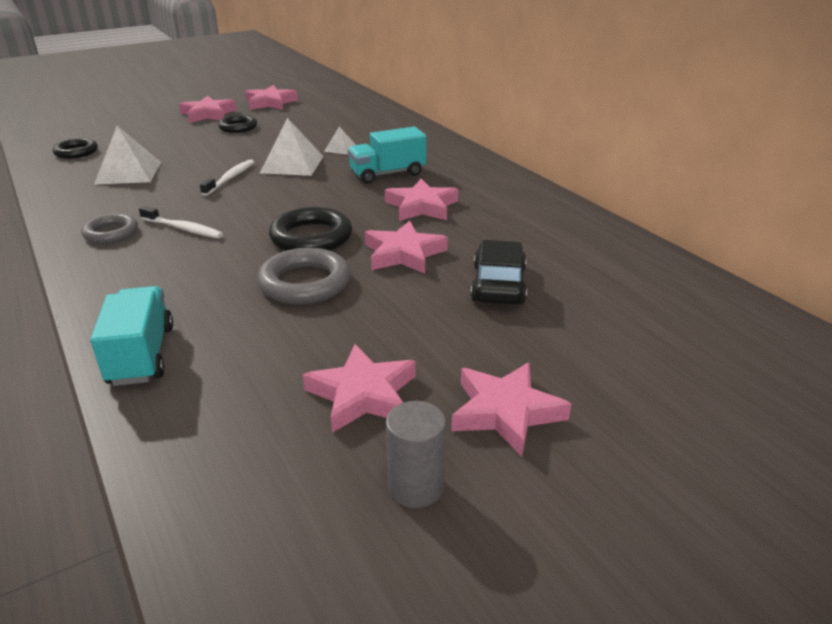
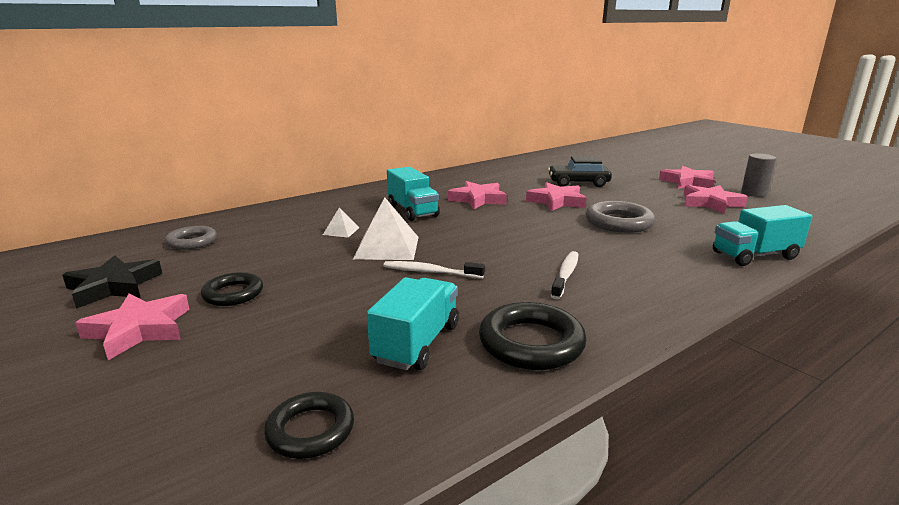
camera: 95 degrees left, 10 degrees down
(111, 233) = (599, 310): grey ring -> grey ring (192, 242)
(128, 172) = (417, 343): white pyramid -> turquoise truck
(270, 103) = (114, 286): pink star -> black star
(311, 237) = (549, 226): black ring -> black ring (531, 343)

